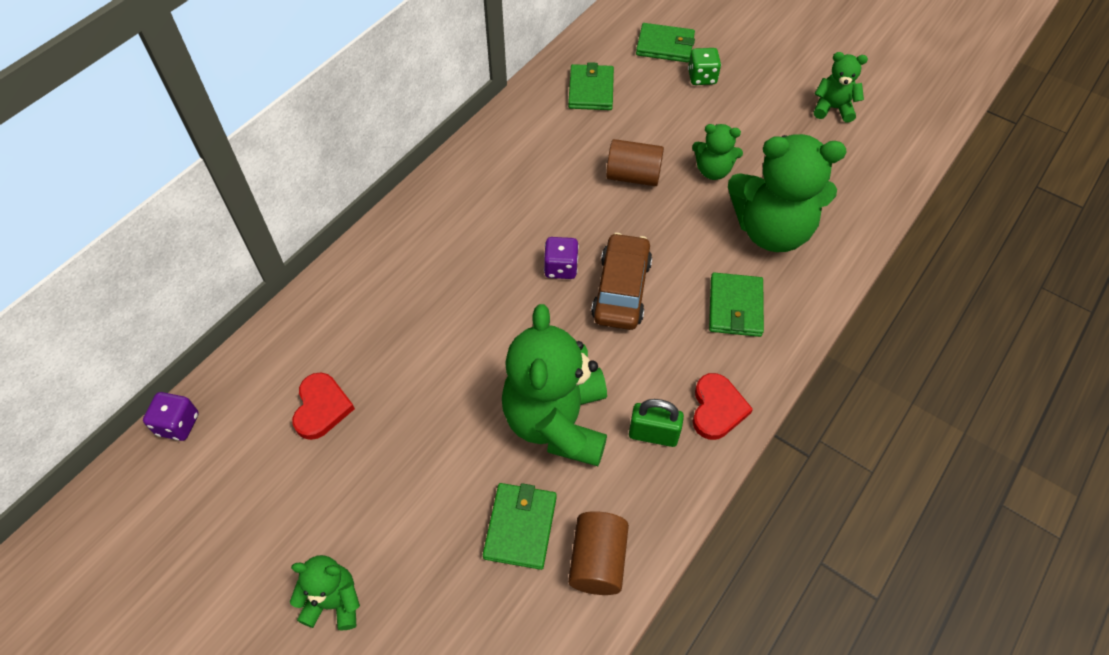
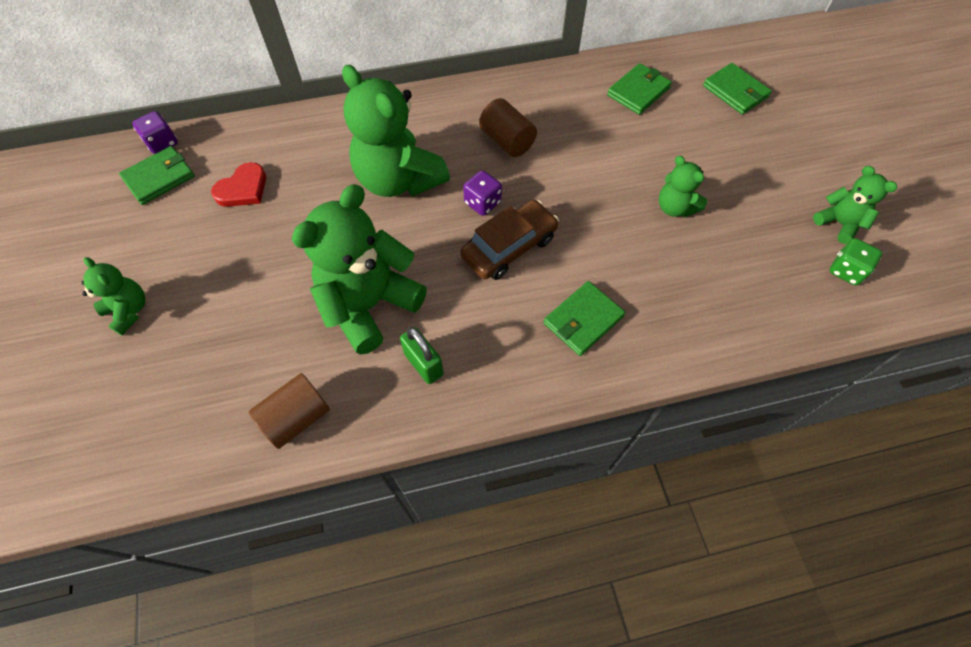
camera: 40 degrees right, 5 degrees up
(520, 527) = (274, 354): green wallet -> green wallet (159, 177)
(633, 176) = (605, 172): brown cylinder -> brown cylinder (507, 141)
(702, 77) = (742, 132): green dice -> green dice (846, 270)
(717, 408) = (489, 382): red heart -> none
(771, 230) = (676, 284): green teddy bear -> green teddy bear (399, 180)

